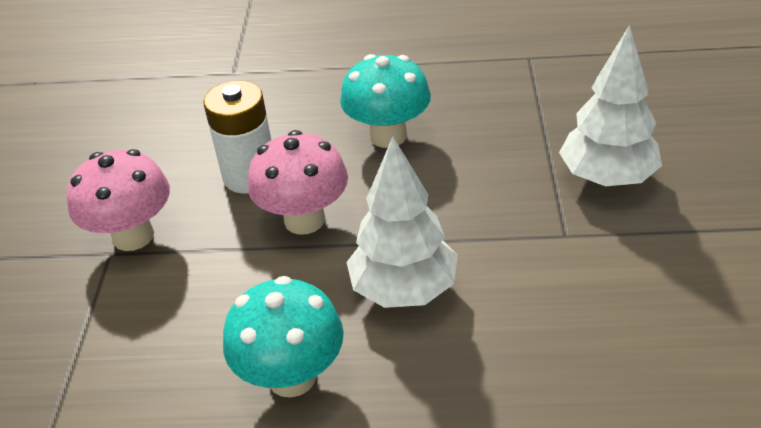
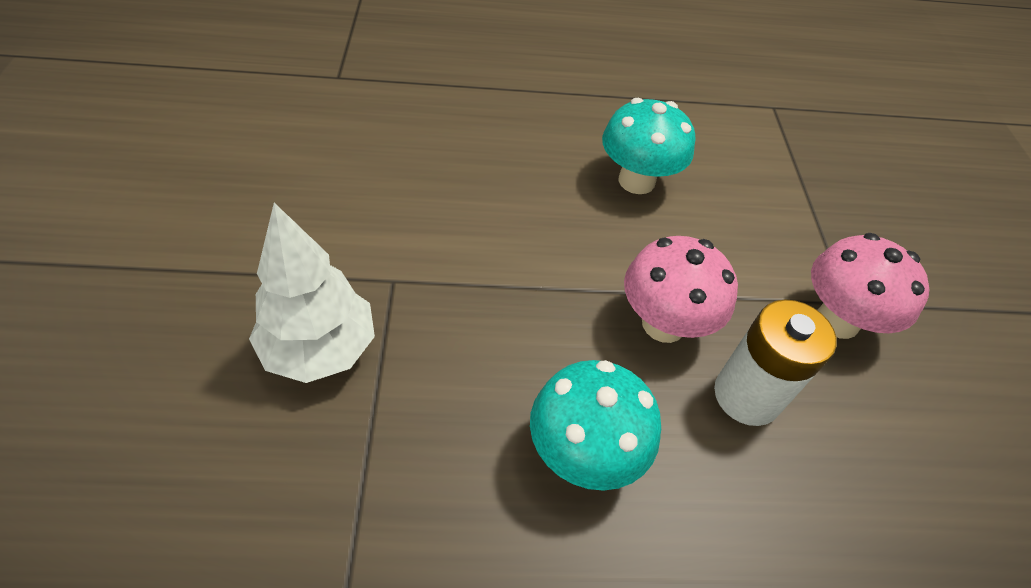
camera: 170 degrees right, 10 degrees up
(404, 290) = (554, 238): white tree -> none

